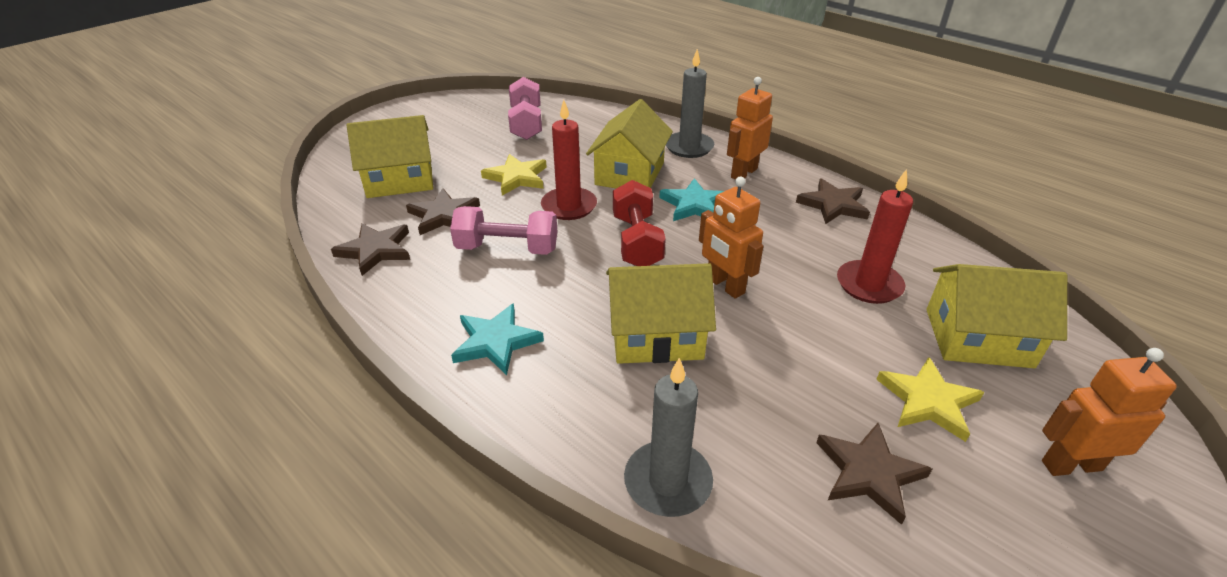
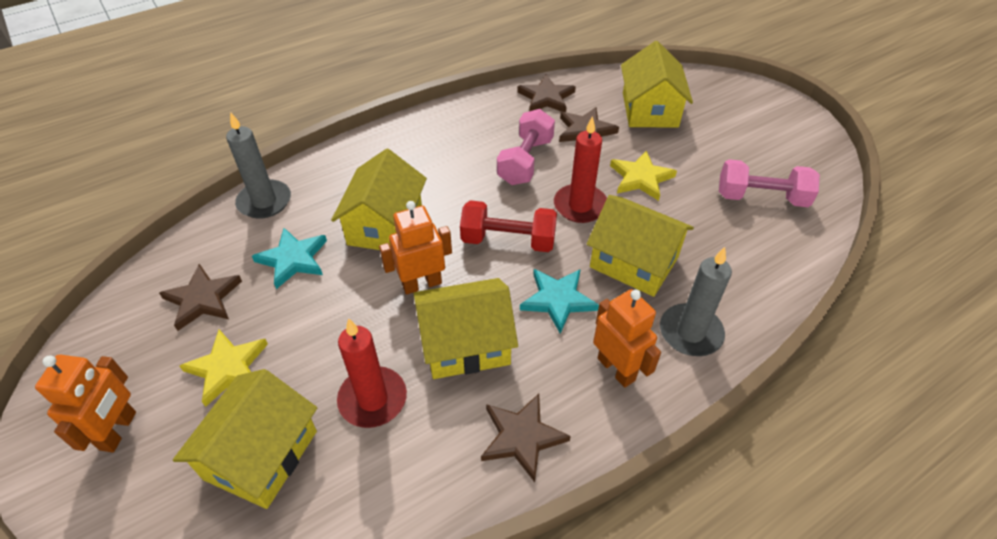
camera: 105 degrees right, 10 degrees up
(496, 342) = (419, 146): turquoise star -> turquoise star (293, 259)
(774, 245) = (465, 344): none -> yellow house

